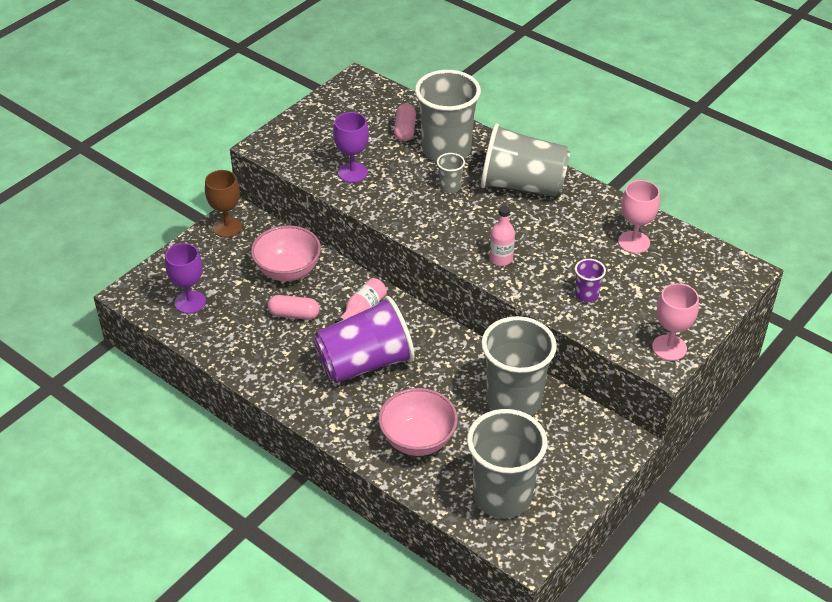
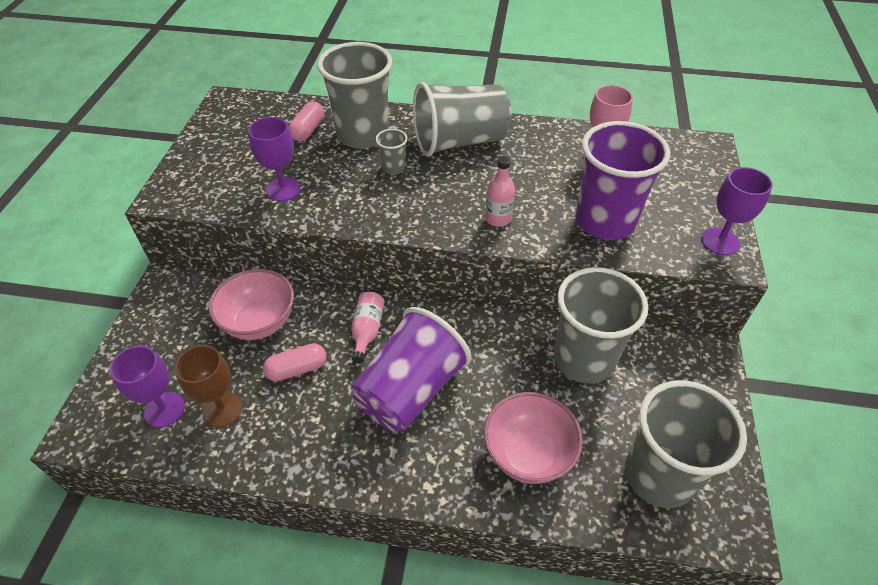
camera: 30 degrees left, 5 degrees up
(227, 227) = (161, 302): brown goblet -> brown goblet (222, 409)
(405, 130) = (308, 130): pink capsule -> pink capsule turned 45 degrees clockwise
(586, 295) = (605, 221): purple cup -> purple cup, size x2.34
(669, 348) = (720, 241): pink goblet -> purple goblet

